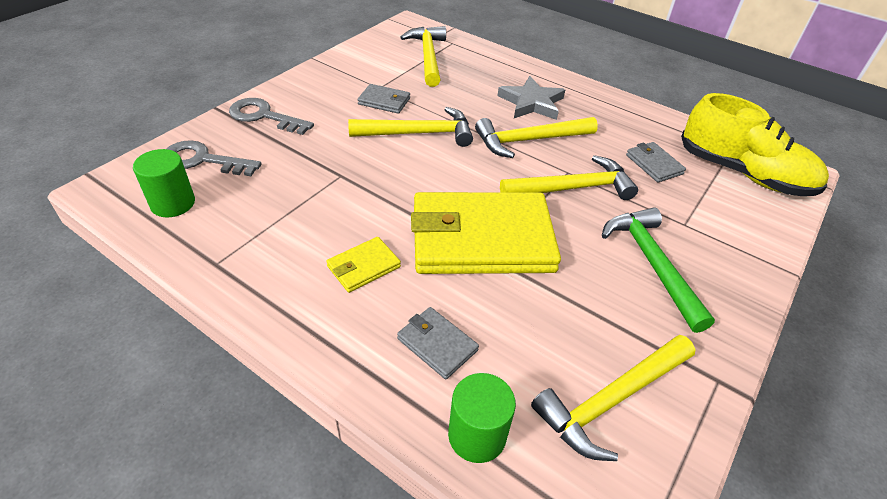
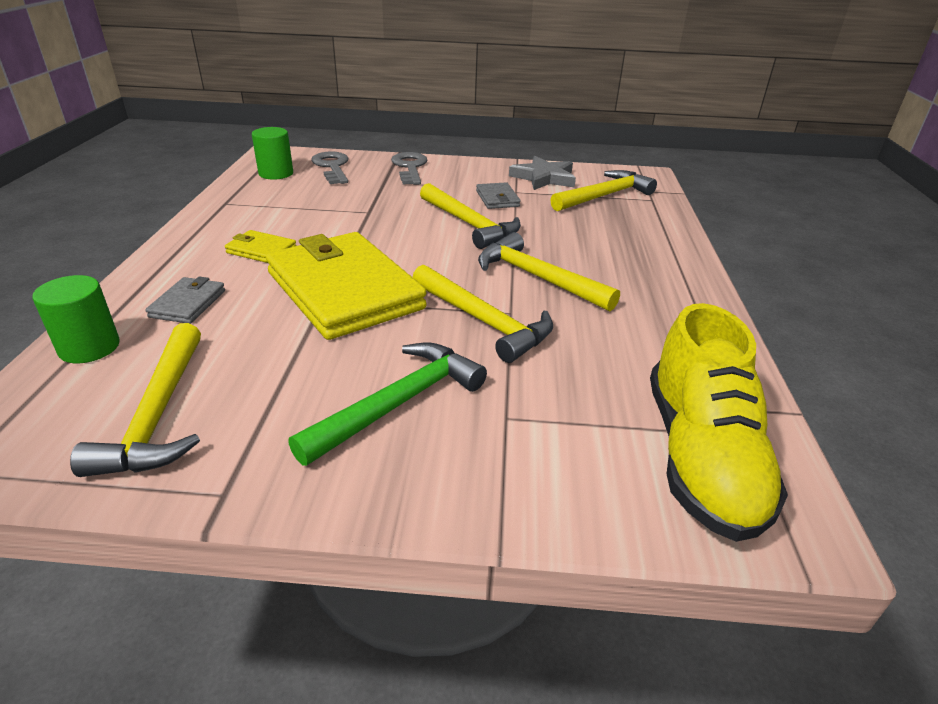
camera: 60 degrees right, 10 degrees down
(531, 103) = (612, 263): grey star -> grey star (544, 178)
(611, 400) = (158, 414): yellow hammer -> yellow hammer turned 120 degrees counterclockwise
(654, 164) = (608, 368): grey wallet -> none

